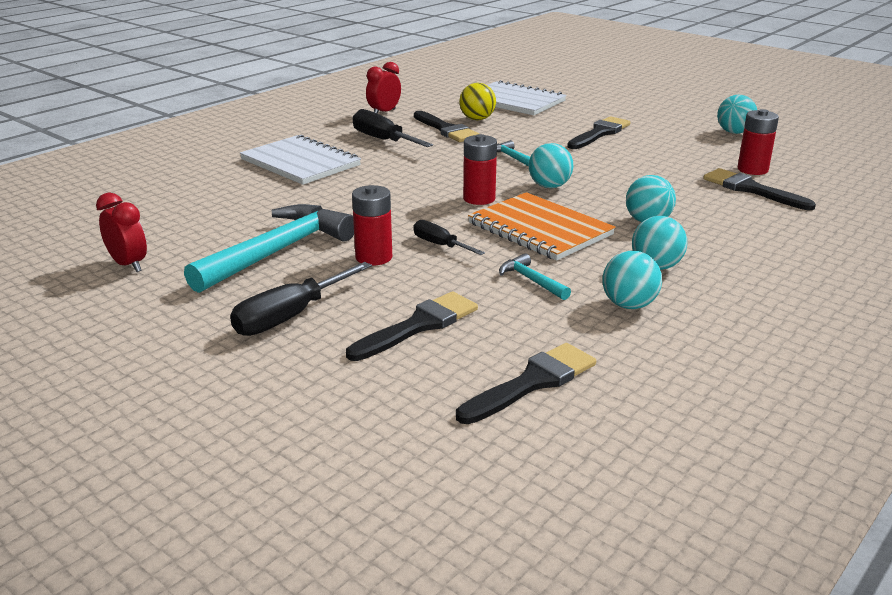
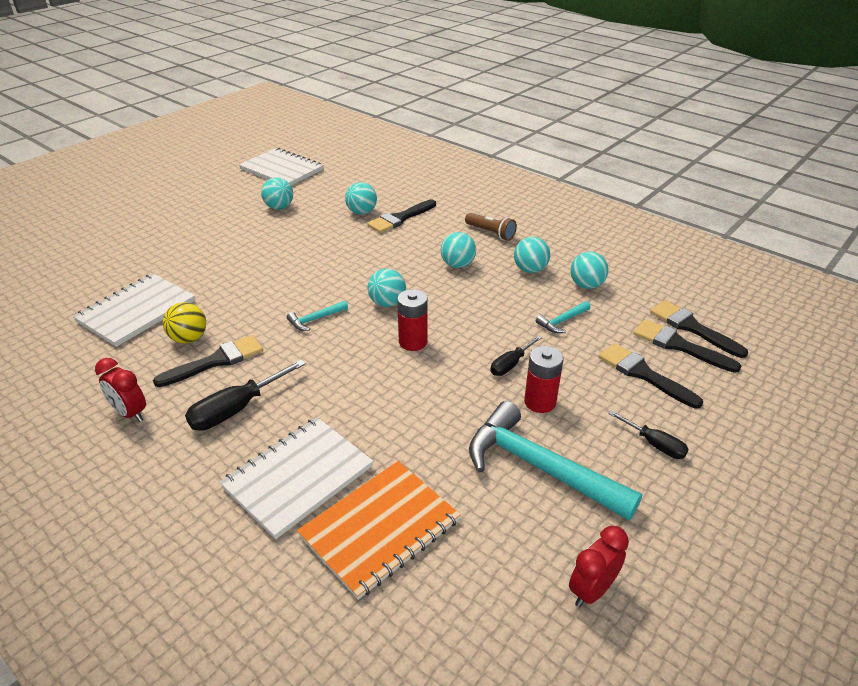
camera: 90 degrees left, 10 degrees up
(290, 316) = (654, 444): black screwdriver -> black screwdriver, size x0.62
(540, 229) = (475, 313): orange notebook -> orange notebook (380, 528)
(600, 133) = (260, 268): black brush -> black brush (678, 345)
(748, 244) = (491, 233): none -> brown flashlight
(752, 169) = (362, 212): red battery -> turquoise ball
(833, 128) = (281, 169): none -> white notebook

